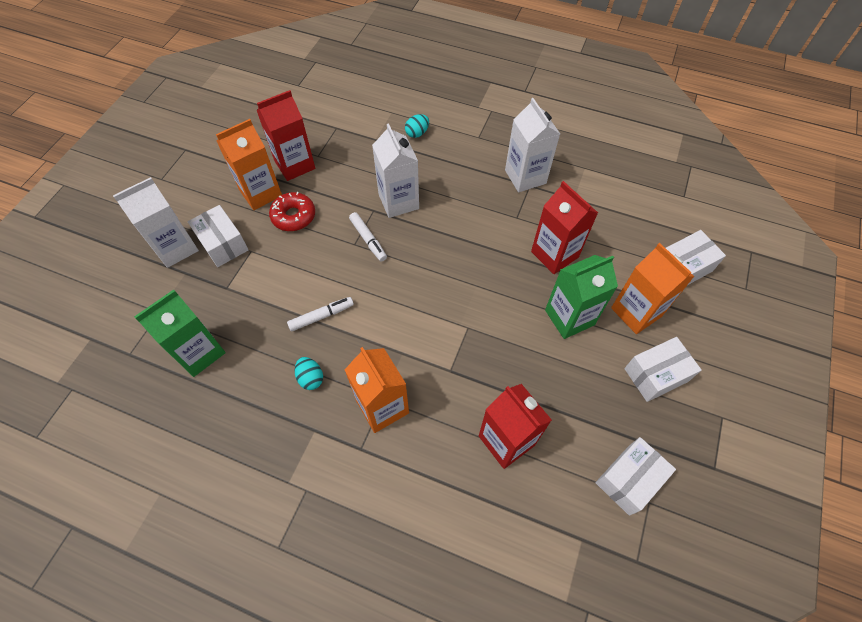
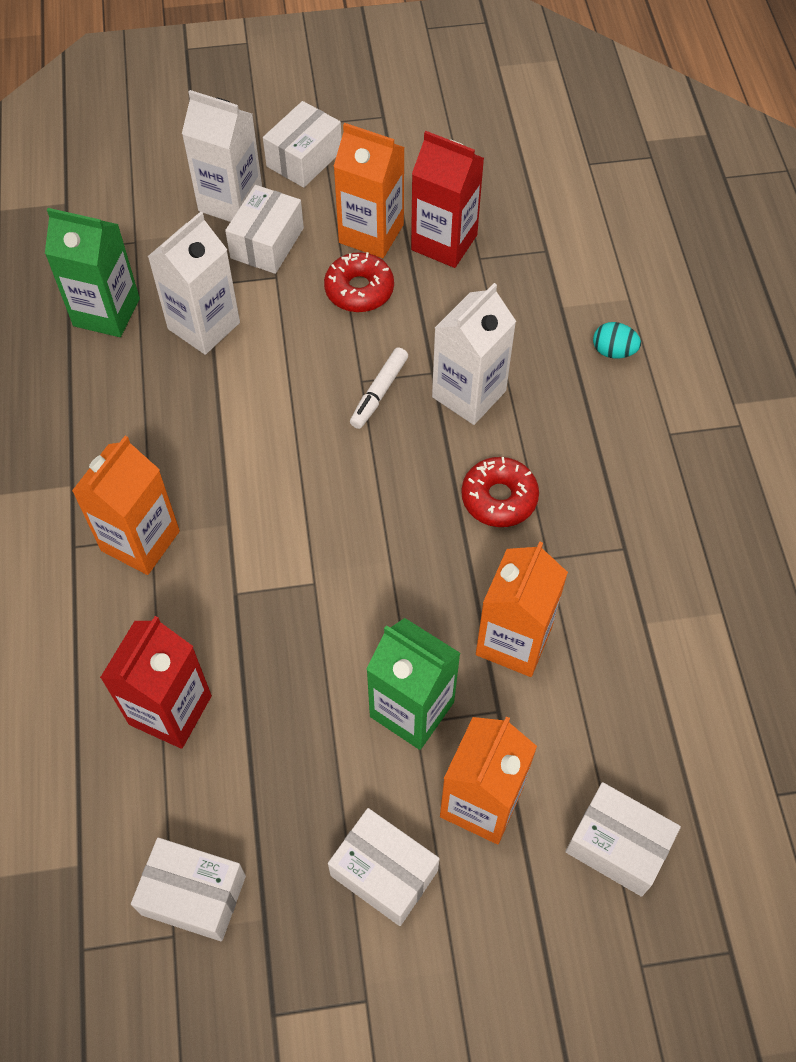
camera: 60 degrees right, 0 degrees up
(179, 198) = (304, 159): none -> white box
(311, 378) = (136, 443): turquoise egg -> none
(321, 316) = (228, 405): white marker -> none
(469, 220) = (499, 498): none -> red donut
(525, 177) = (637, 534): white carton -> white carton (204, 326)
(554, 254) = (513, 641): red carton -> orange carton

